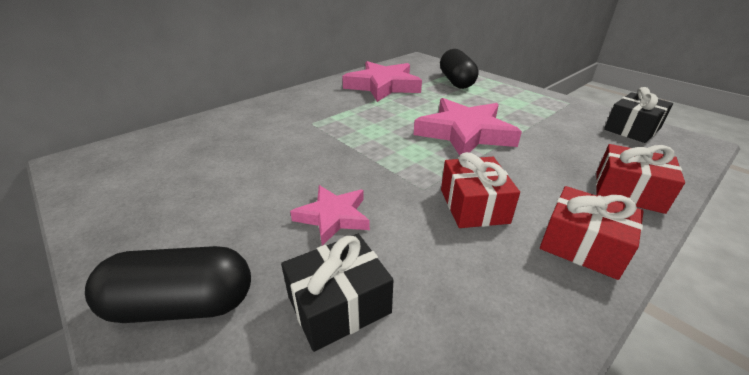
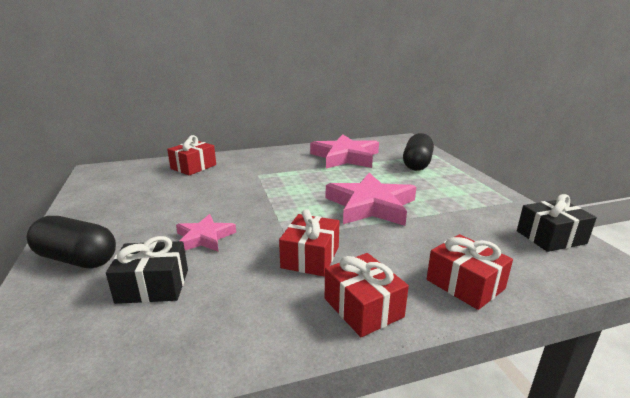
camera: 25 degrees right, 10 degrees down
(220, 129) = (193, 167): none -> red gift

